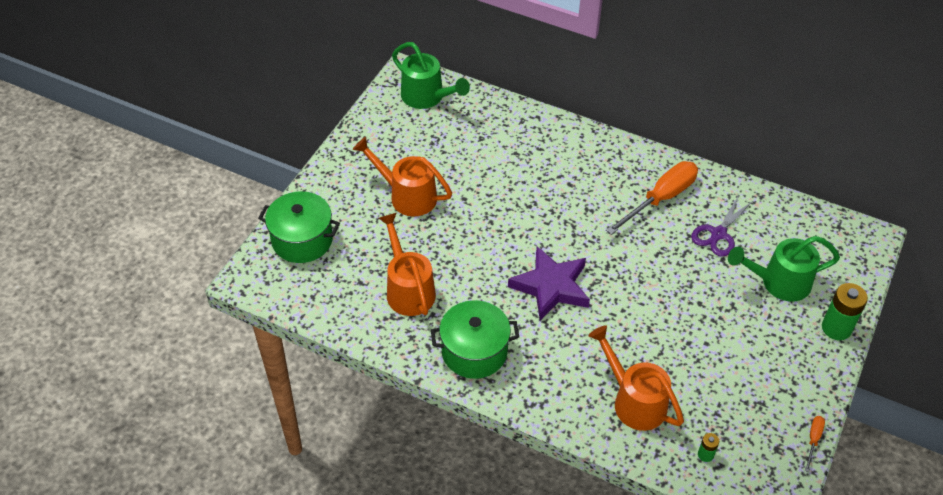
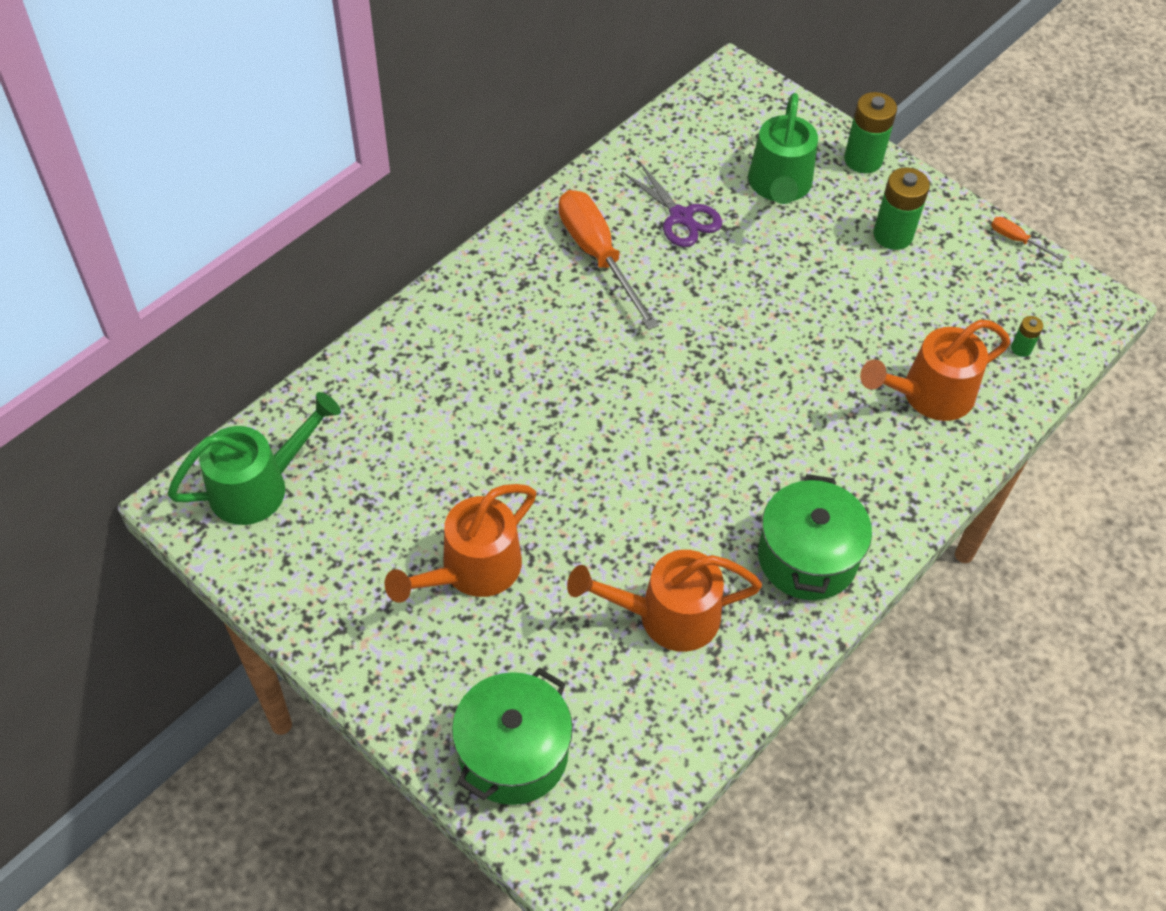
camera: 75 degrees left, 5 degrees up
(551, 286) = (715, 430): purple star -> none
(771, 358) = (893, 235): none -> green battery

